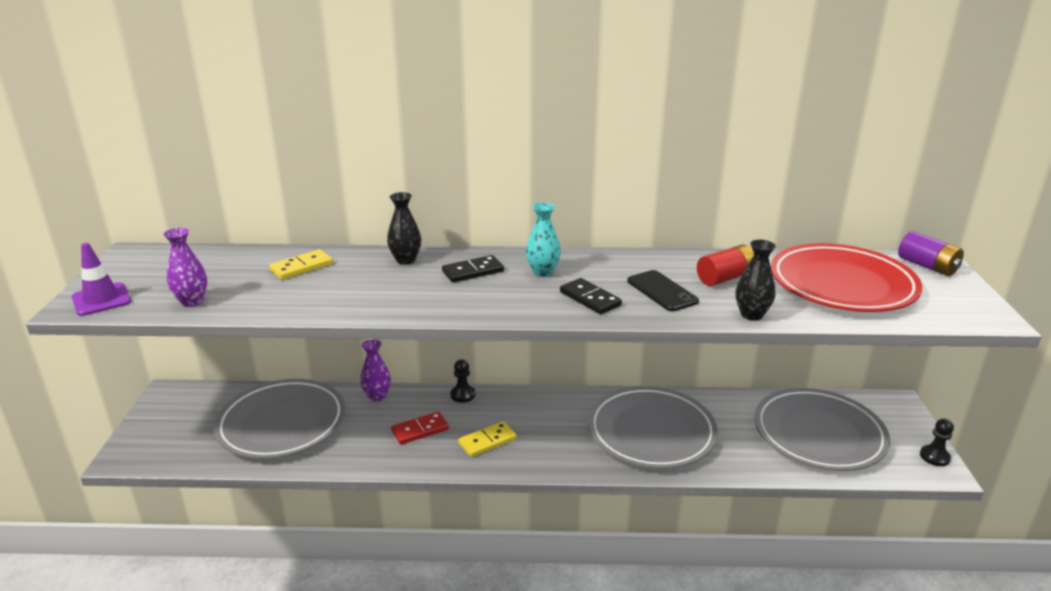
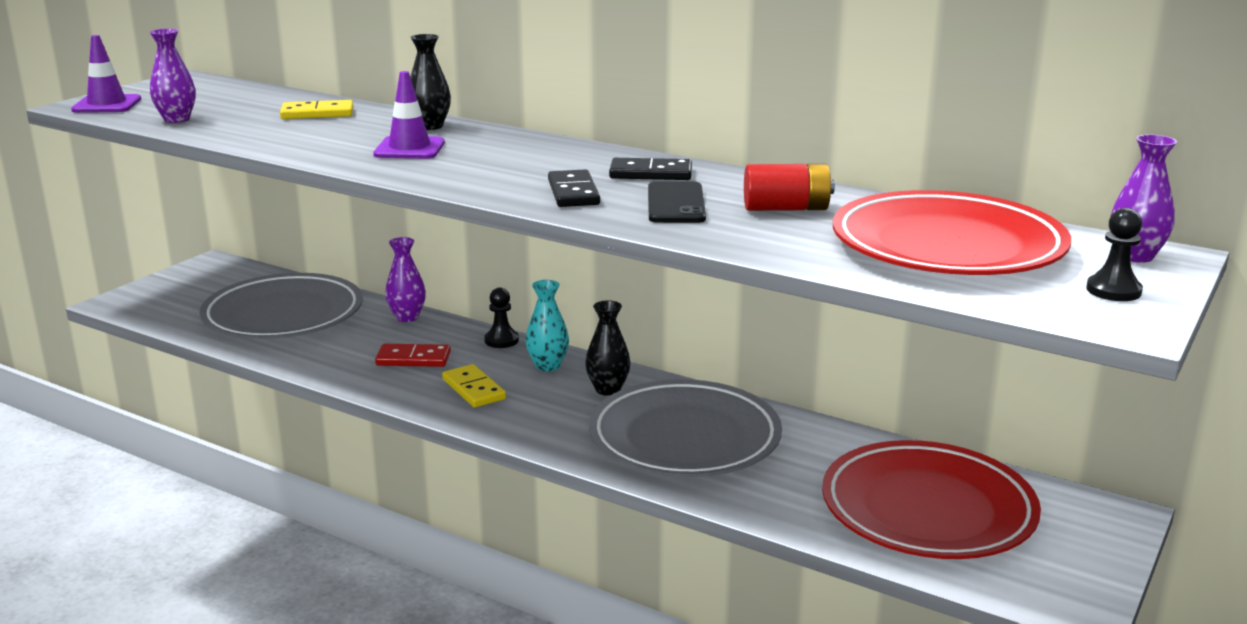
camera: 30 degrees right, 5 degrees down
(423, 286) = (409, 149): none -> purple traffic cone
(473, 271) = (484, 147): black domino -> black domino (651, 174)
(487, 441) = (473, 389): yellow domino -> yellow domino turned 60 degrees clockwise
(542, 272) = (563, 162): turquoise vase -> turquoise vase (548, 366)
(751, 315) = (751, 245): black vase -> black vase (608, 389)
(818, 434) = (927, 510): grey plate -> red plate
(927, 266) = (1135, 256): purple battery -> purple vase
(934, 457) = (1089, 590): black pawn -> black pawn (1113, 290)

